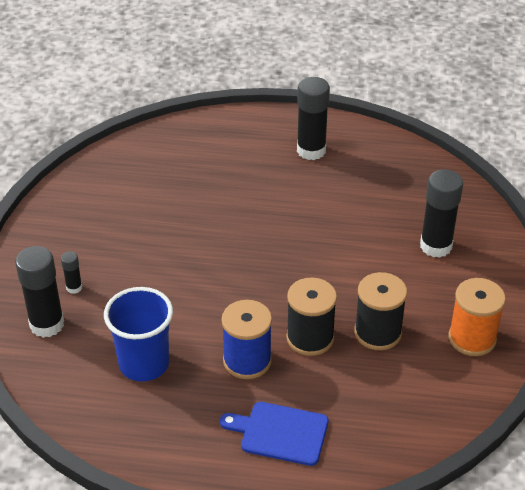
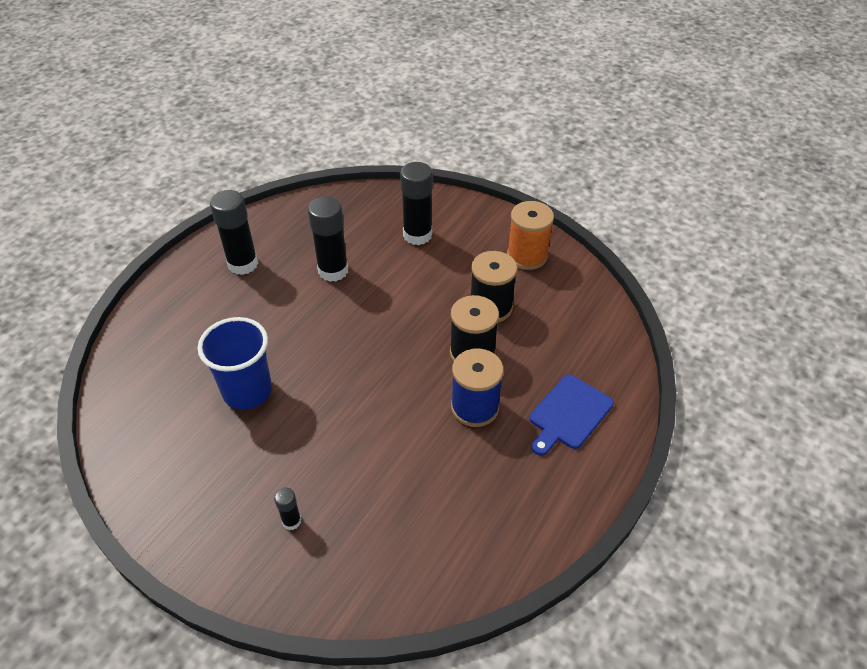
camera: 65 degrees left, 5 degrees up
(47, 324) = (330, 565): black glue stick -> black glue stick (333, 271)
(144, 364) = (435, 491): blue cup -> blue cup (247, 391)

